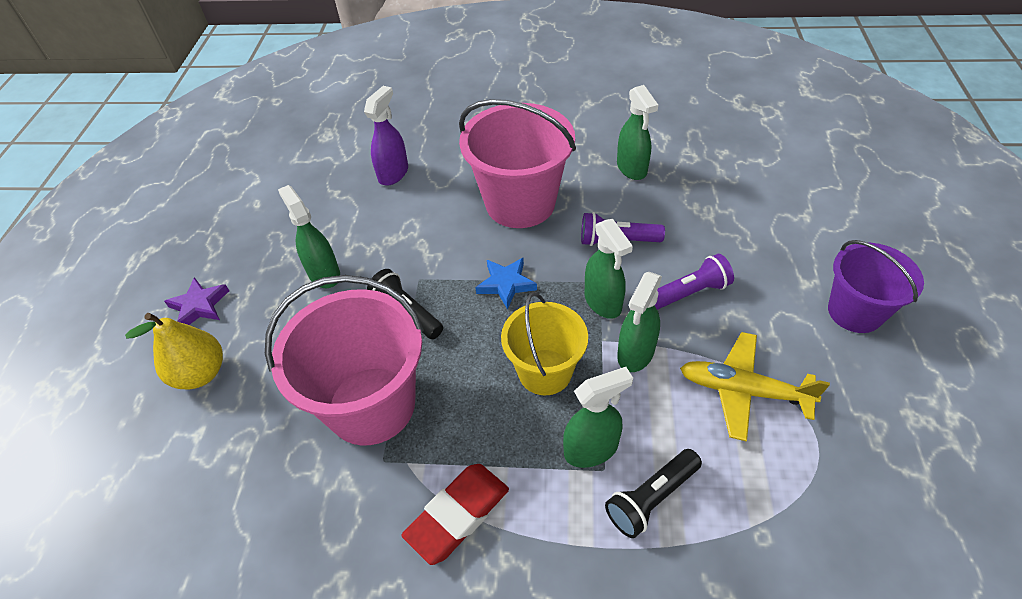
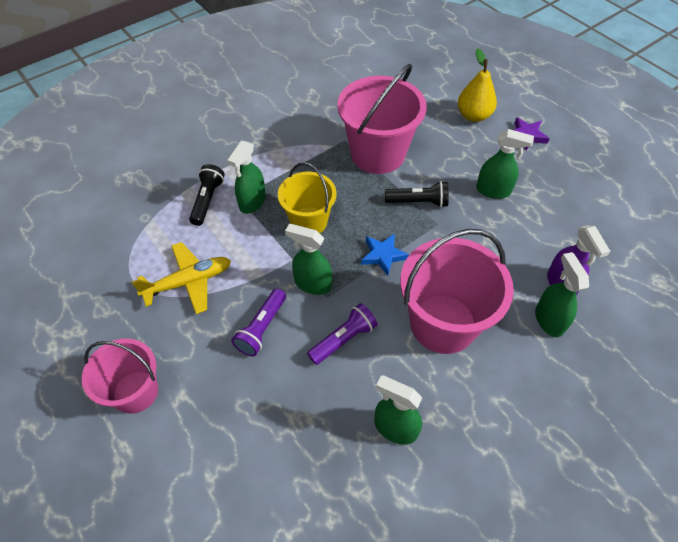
camera: 135 degrees right, 5 degrees up
(458, 515) = (290, 144): red eraser -> none
(635, 353) = (266, 264): green spray bottle -> green spray bottle (549, 320)
(855, 312) = (135, 392): purple bucket -> pink bucket

